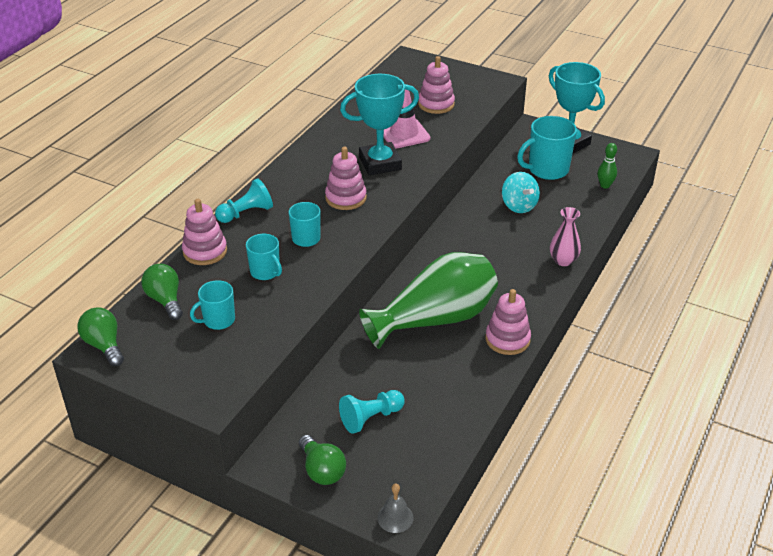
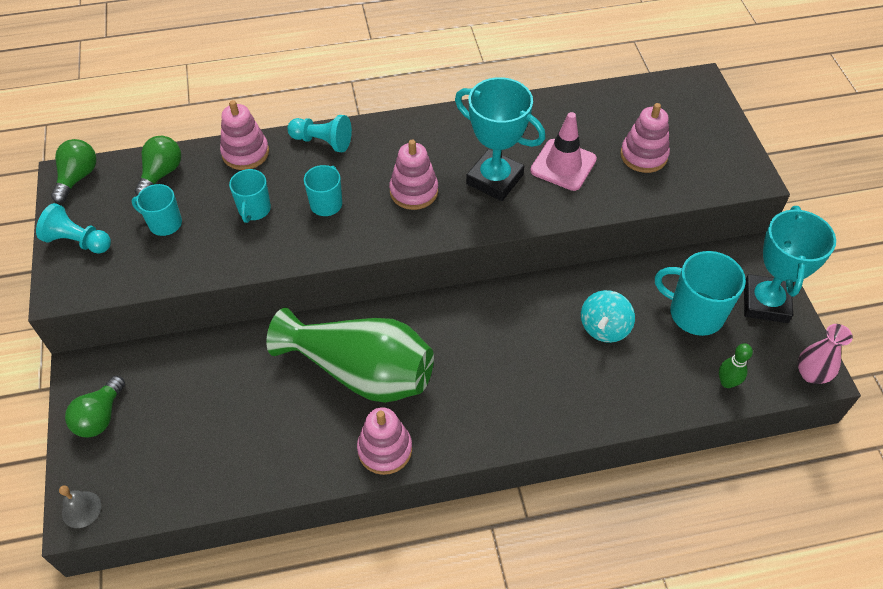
camera: 50 degrees right, 15 degrees up
(371, 418) = (189, 409): turquoise pawn -> turquoise pawn (78, 241)
(563, 260) = (554, 422): pink vase -> pink vase (811, 374)

